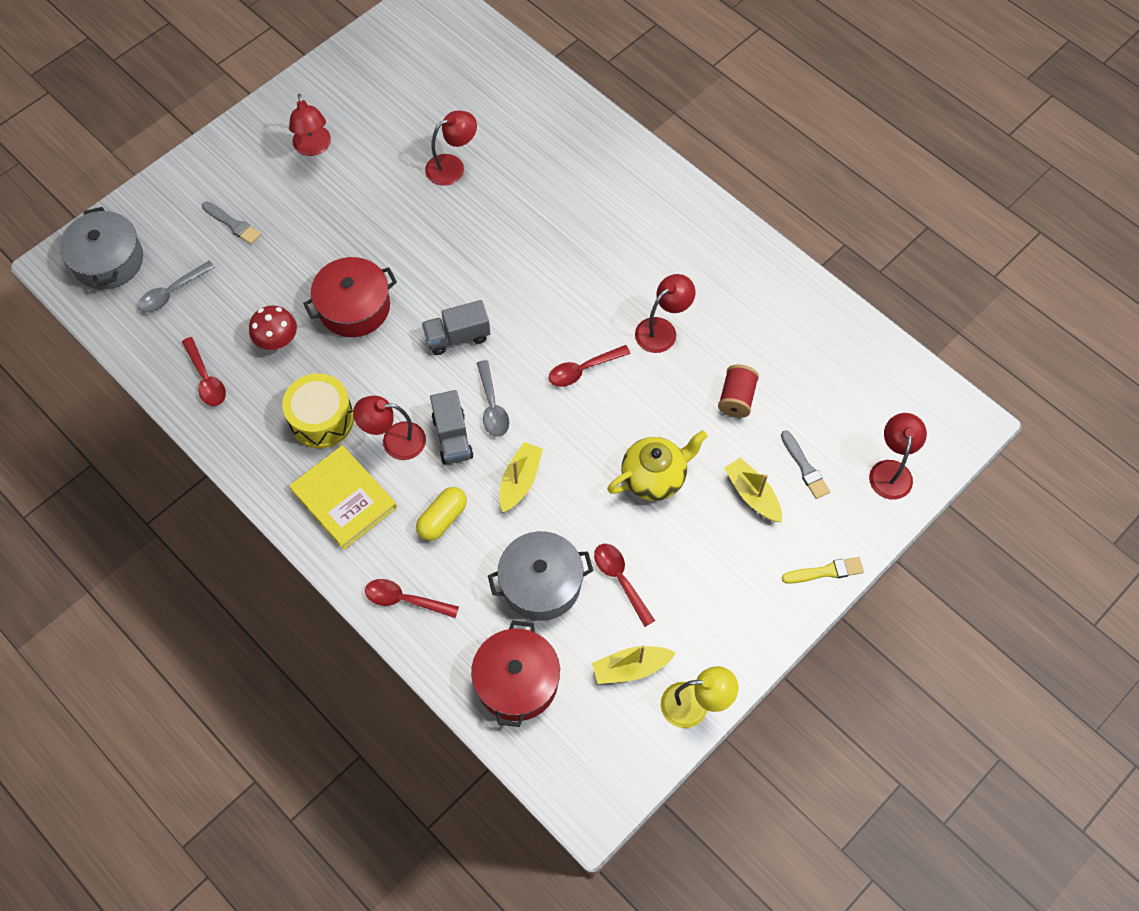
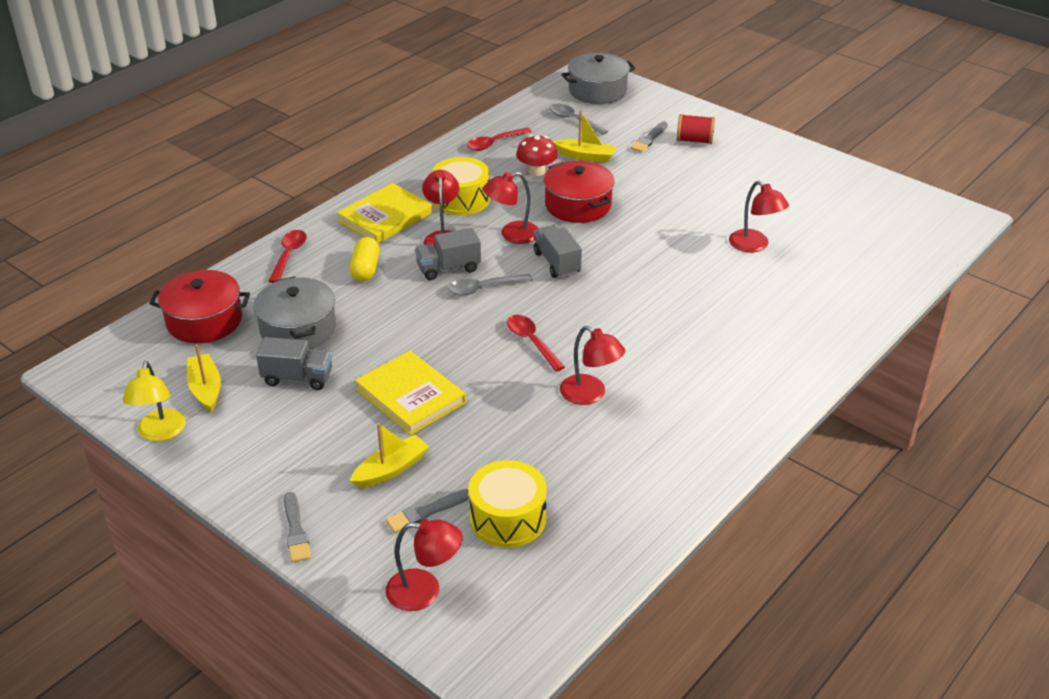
camera: 85 degrees right, 25 degrees down
(313, 147) = (746, 169): red lamp -> red lamp (512, 235)
(442, 519) = (365, 269): yellow capsule -> yellow capsule turned 60 degrees clockwise
(520, 481) = (404, 310): yellow boat -> yellow boat (585, 156)
(620, 580) = (297, 378): red spoon -> grey truck
(654, 477) = (410, 396): yellow teapot -> yellow book
(736, 398) = (511, 454): red spool -> red spool (694, 140)
(812, 406) = (508, 518): none -> yellow drum
(825, 571) = (296, 530): yellow brush -> grey brush

